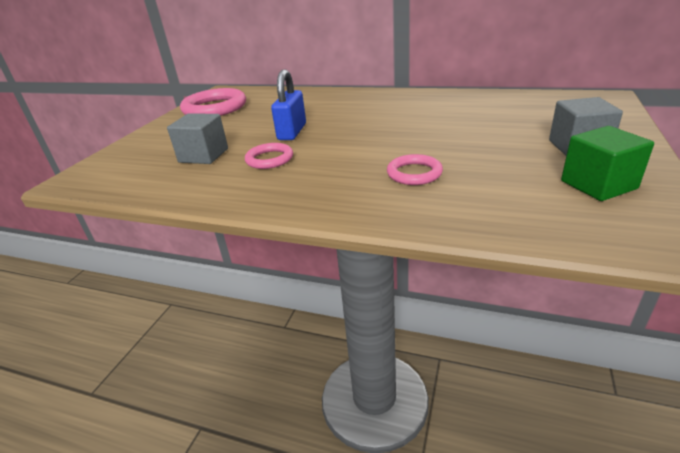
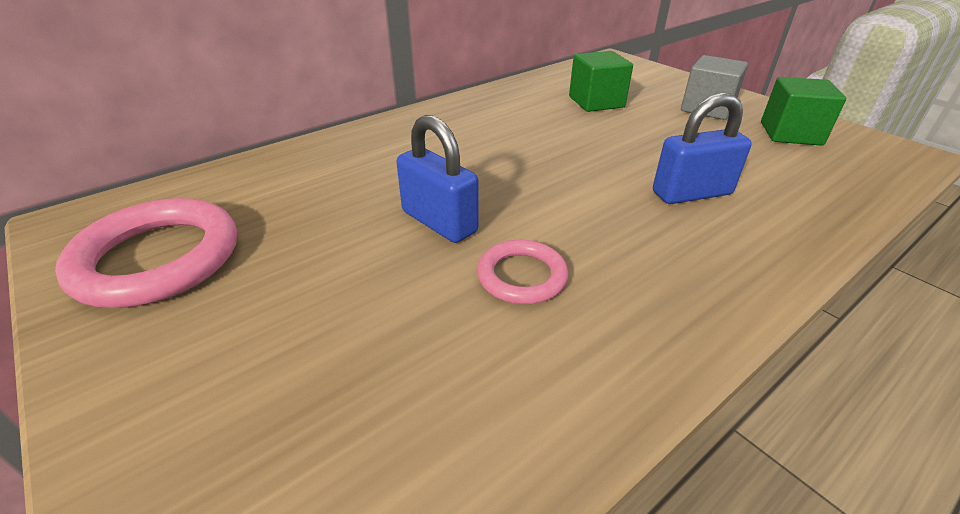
camera: 60 degrees left, 5 degrees up
(203, 155) = (402, 346): grey cube -> none
(414, 173) = (691, 193): pink ring -> blue padlock
(503, 116) = (596, 102): none -> green cube

